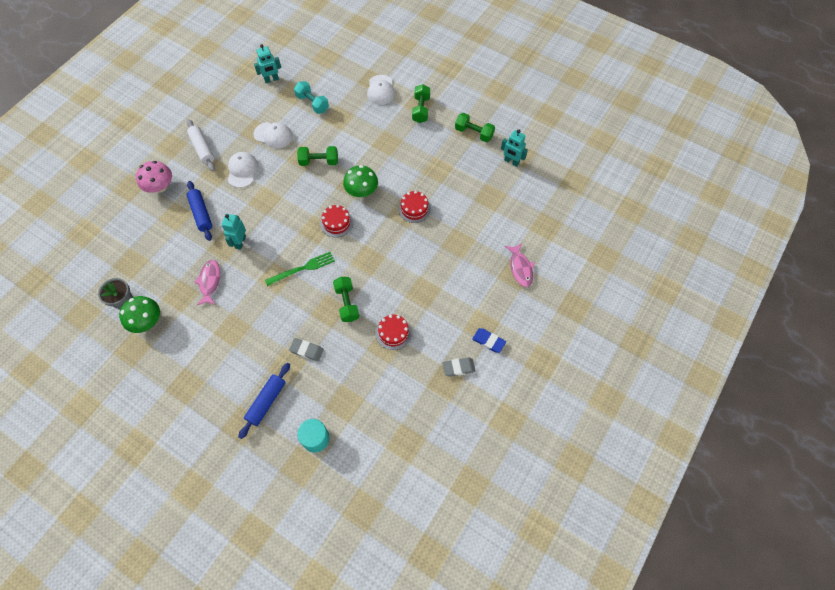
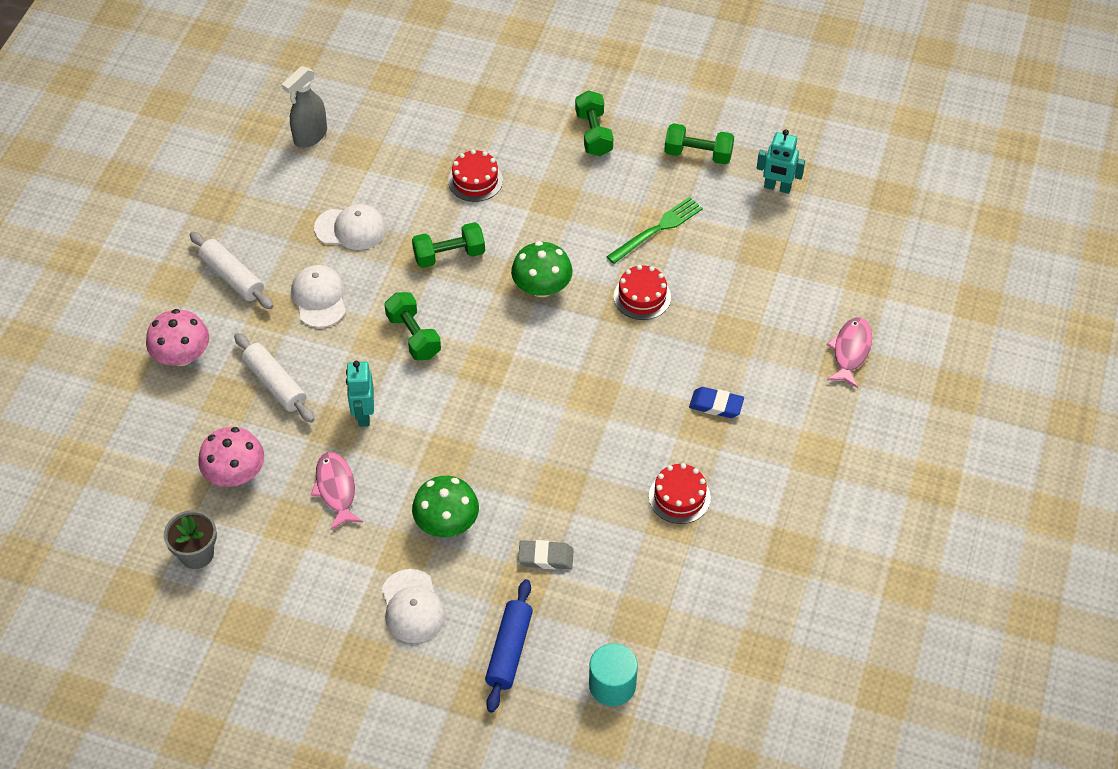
camera: 15 degrees left, 10 degrees down
(147, 321) = (251, 576): green mushroom -> green mushroom (447, 523)
(161, 260) = (235, 474): none -> pink mushroom
(201, 213) = (275, 384): blue rolling pin -> white rolling pin
(271, 80) = (310, 136): turquoise robot -> grey spray bottle
(302, 268) = (488, 433): green fork -> green fork (657, 229)
(312, 103) = (399, 161): turquoise dumbbell -> none
(336, 223) = (518, 347): red cake -> red cake (475, 180)
(347, 303) = (585, 469): green dumbbell -> green dumbbell (413, 336)
(380, 90) = (511, 115): white cap -> white cap (412, 606)
(458, 368) = (804, 524): grey eraser -> none
(488, 341) = (838, 474): blue eraser -> blue eraser (716, 405)
(520, 268) = (850, 351): pink fish -> pink fish turned 135 degrees counterclockwise

